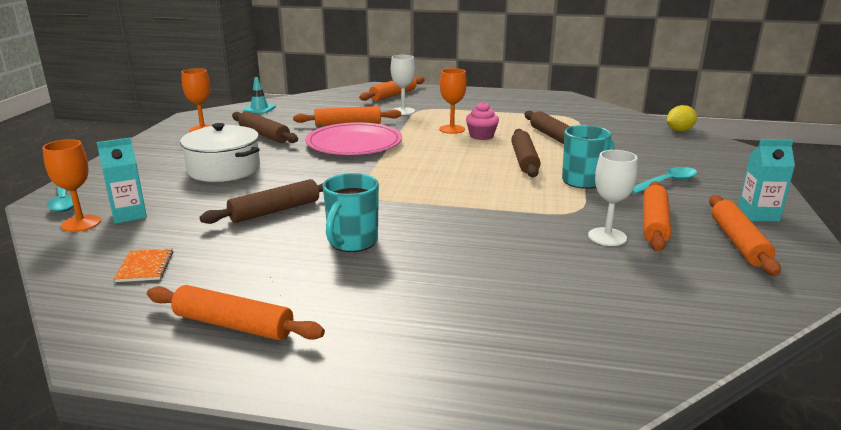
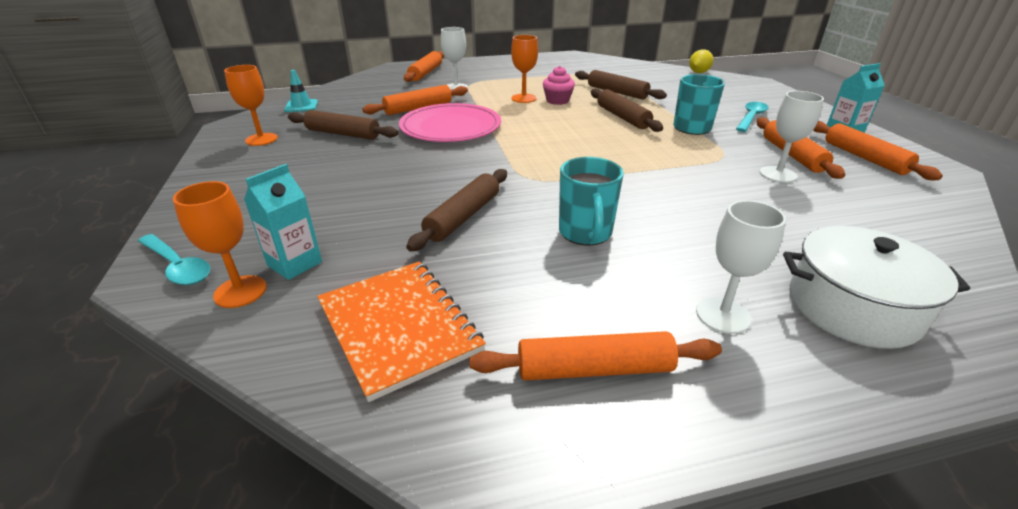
camera: 25 degrees left, 10 degrees up
(145, 267) = (398, 327): orange notebook -> orange notebook, size x2.08
(224, 169) = (345, 181): white pot -> white pot (852, 307)
(376, 322) = (723, 315): none -> white goblet

